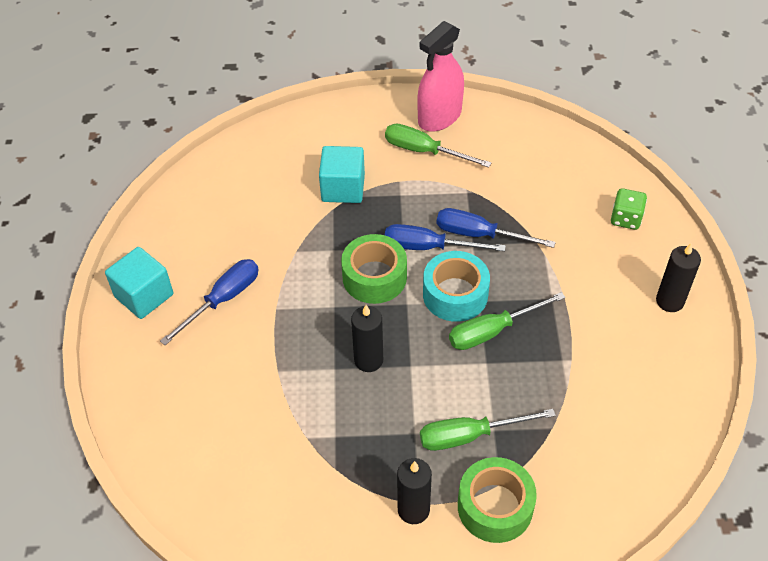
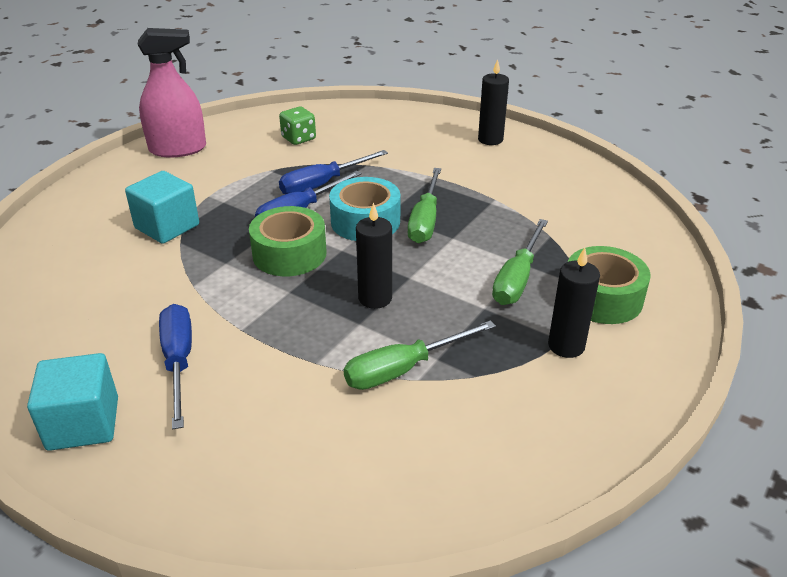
camera: 55 degrees left, 15 degrees down
(424, 151) = (199, 171): green screwdriver -> green screwdriver (403, 369)
(439, 117) = (178, 149): pink spray bottle -> pink spray bottle turned 90 degrees counterclockwise
(625, 219) = (397, 123): green dice -> green dice (298, 138)

